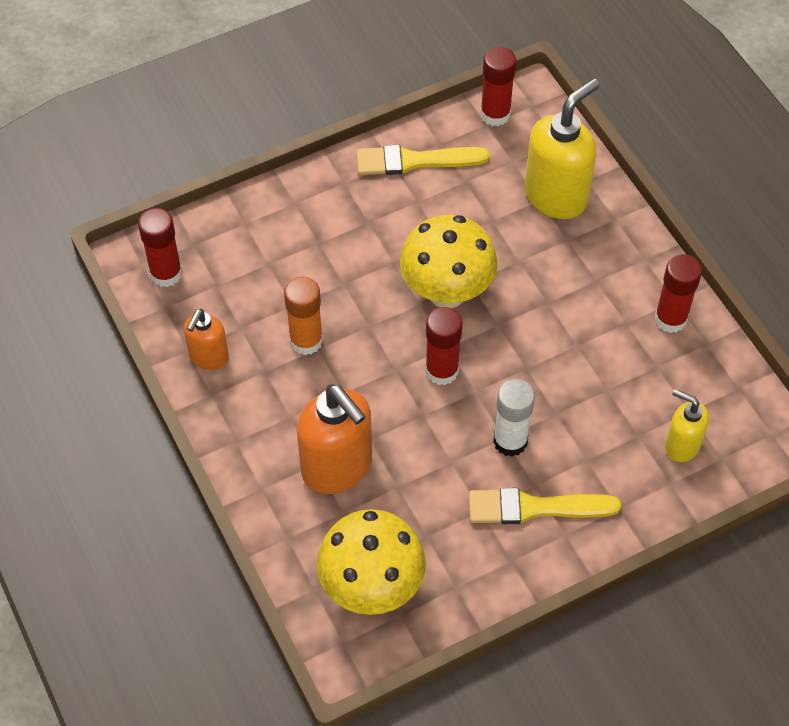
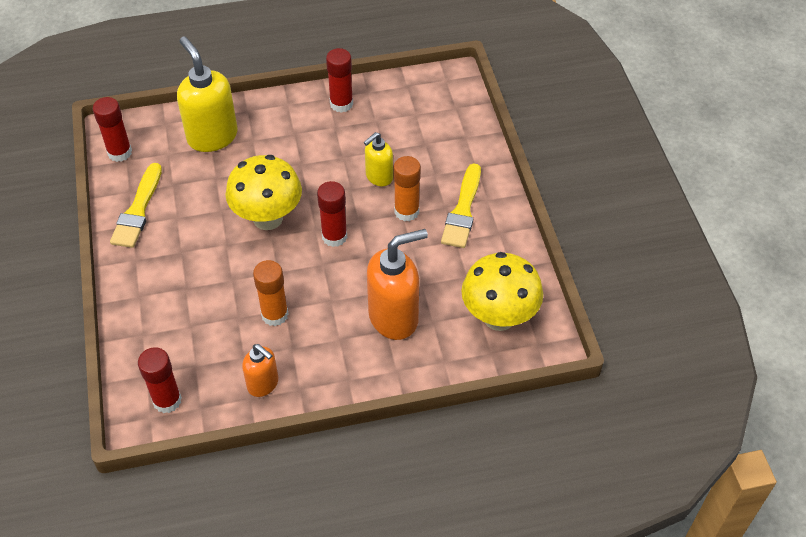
camera: 75 degrees left, 5 degrees down
(510, 441) = (406, 211): white glue stick -> orange glue stick
(681, 445) = (440, 124): yellow soap dispenser -> yellow soap dispenser (379, 177)

